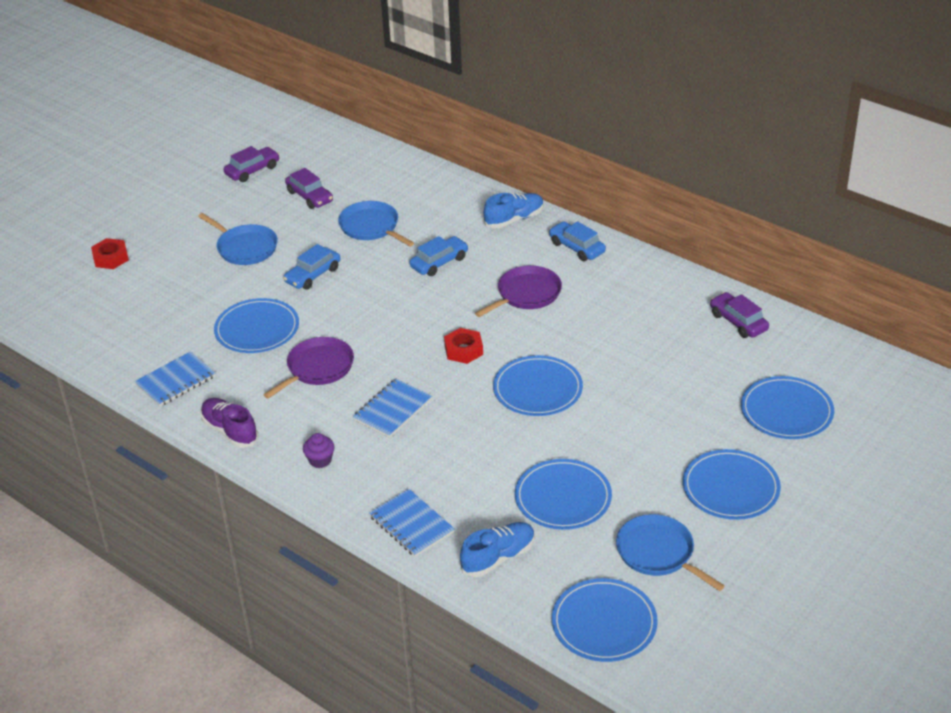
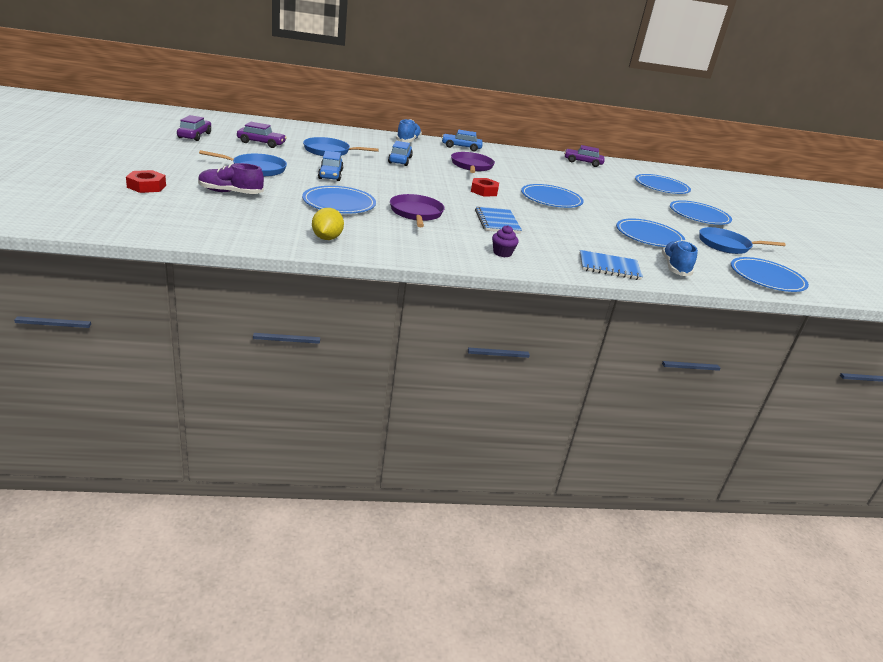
camera: 50 degrees left, 10 degrees down
(176, 381) = (327, 238): blue notebook -> yellow lemon
(230, 431) = (417, 254): purple shoe -> purple shoe (230, 192)

